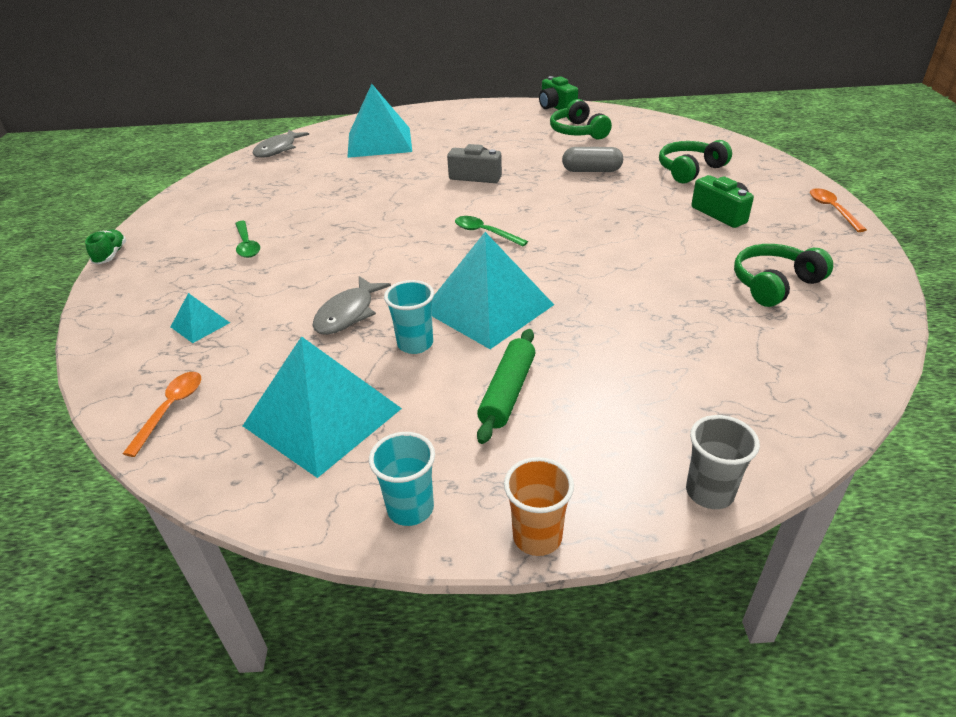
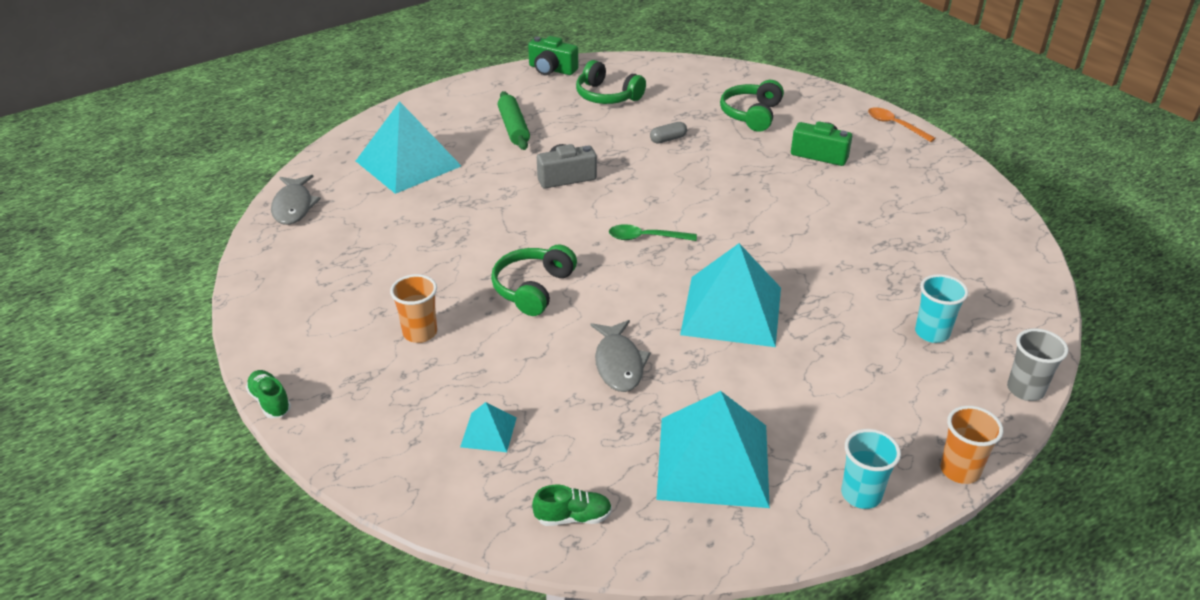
camera: 35 degrees left, 0 degrees up
(171, 409) = (573, 517): orange spoon -> green shoe
(247, 245) = (420, 333): green spoon -> orange cup
(415, 344) = (711, 367): turquoise cup -> turquoise cup (932, 333)
(508, 392) = (828, 377): green rolling pin -> green rolling pin (514, 128)
(591, 170) = (668, 139): grey capsule -> grey capsule, size x0.64
(774, 284) = (917, 210): green headphones -> green headphones (533, 288)

